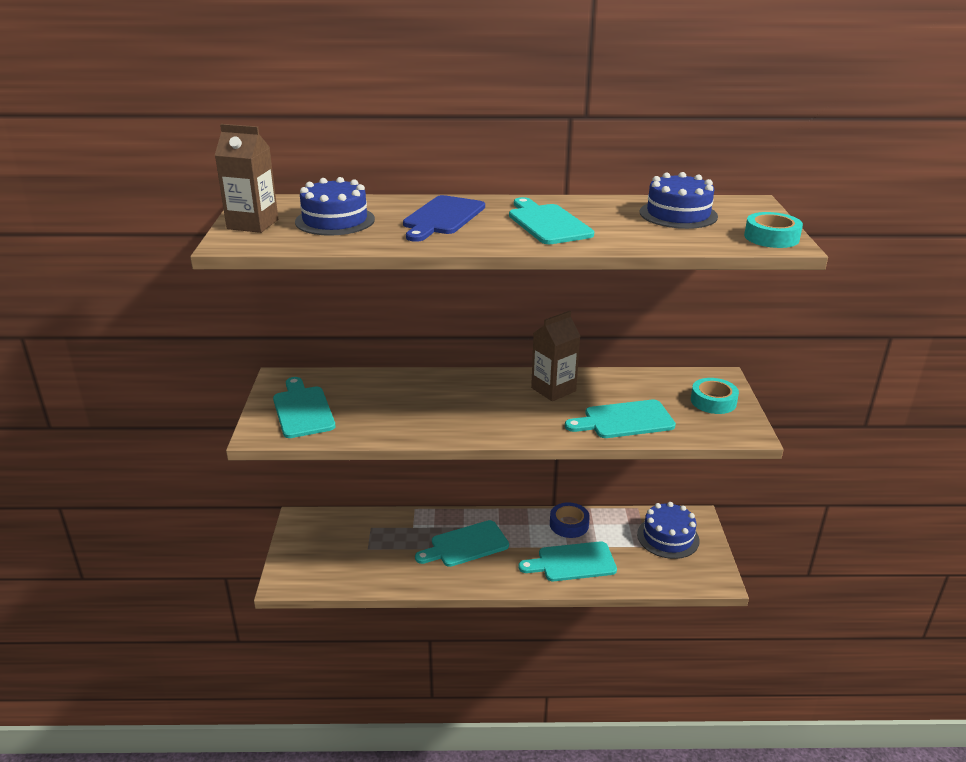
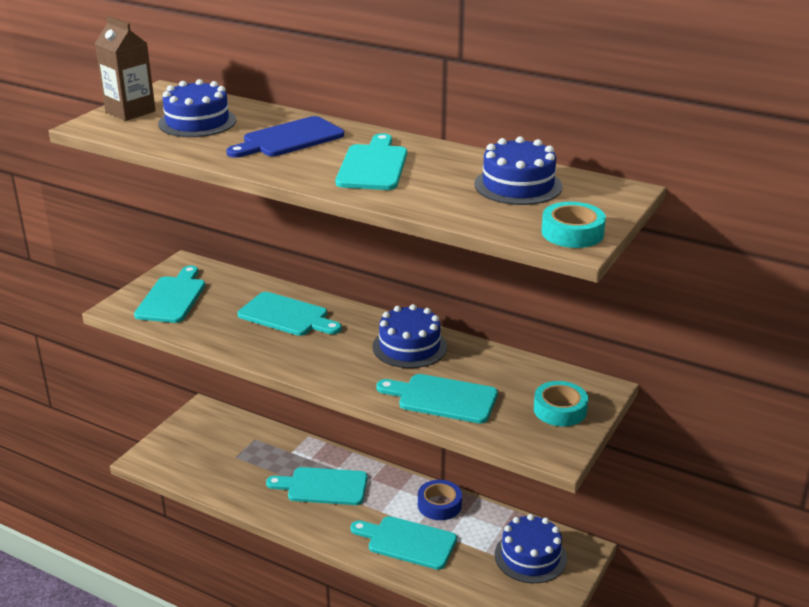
camera: 30 degrees right, 0 degrees up
(425, 395) = (287, 316): none -> turquoise cutting board
(553, 389) = (409, 347): brown carton -> blue cake

